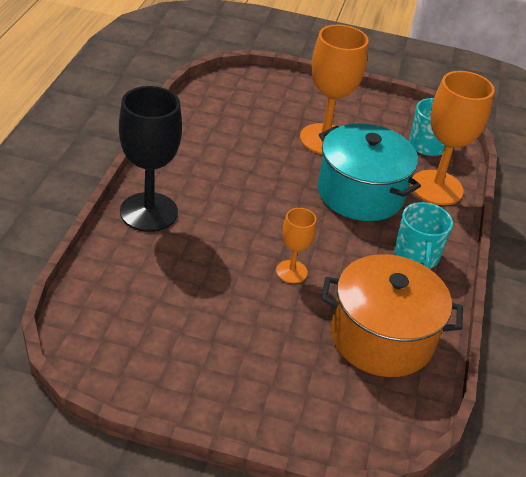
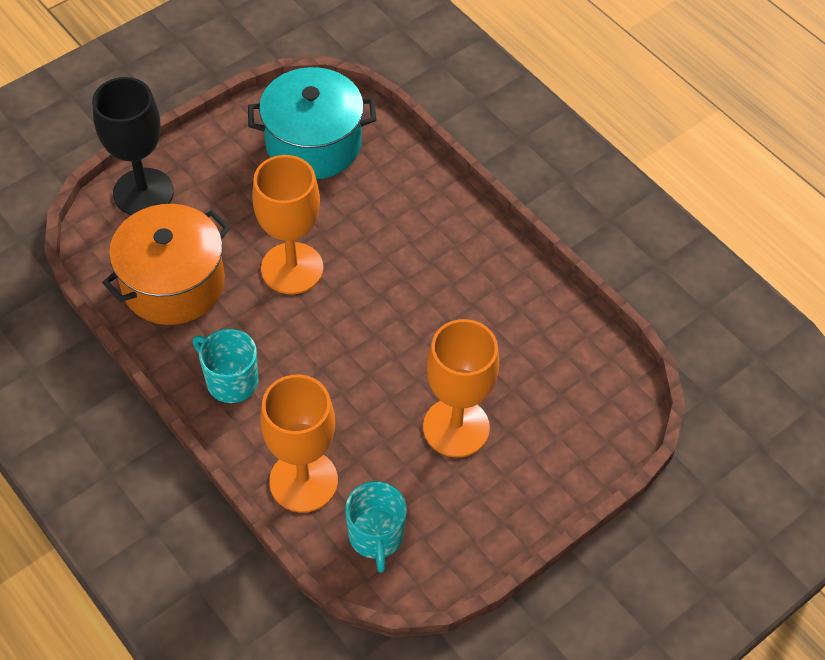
camera: 130 degrees right, 15 degrees up
(149, 212) = (443, 208): black goblet -> black goblet (143, 192)
(291, 272) = (292, 268): orange goblet -> orange goblet, size x1.90
(360, 193) = (348, 398): turquoise pot -> turquoise pot (313, 144)

